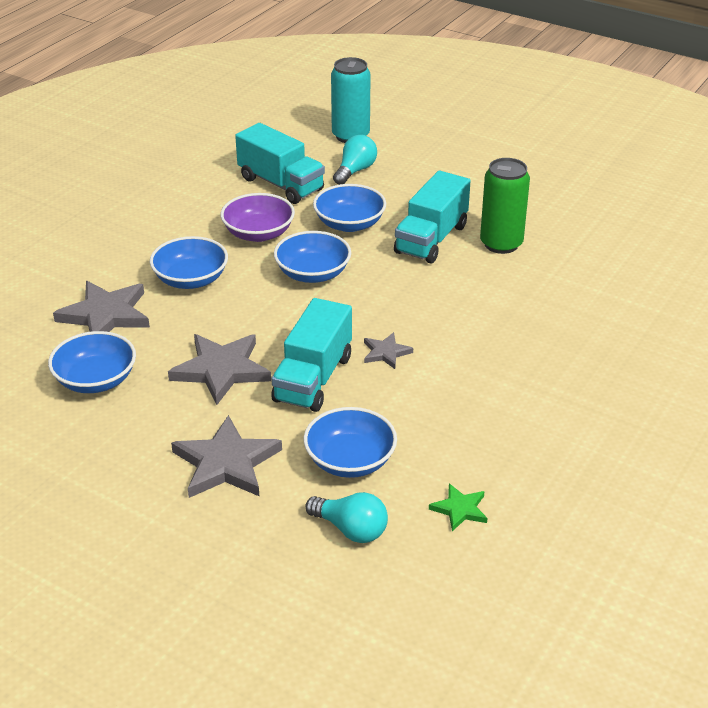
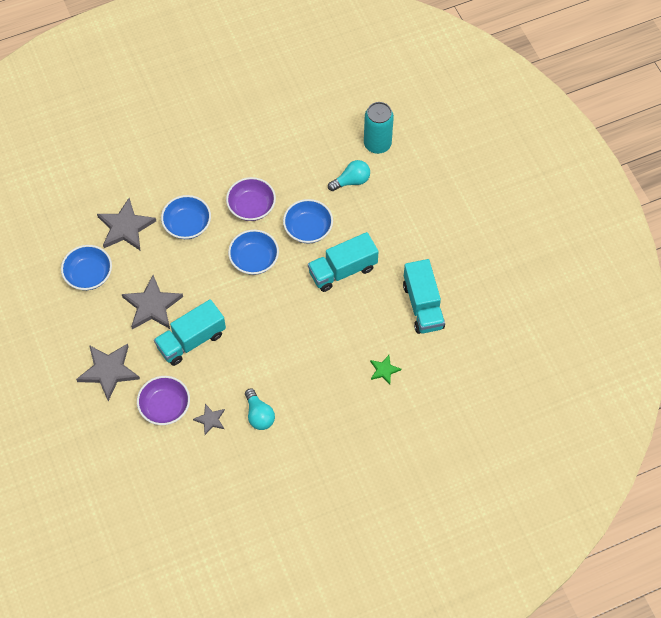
camera: 35 degrees right, 25 degrees up
(281, 184) = (298, 168): turquoise truck -> turquoise truck (423, 305)
(350, 461) = (165, 407): blue bowl -> purple bowl
(351, 529) = (132, 448): turquoise light bulb -> turquoise light bulb (259, 415)
(386, 352) = (242, 345): grey star -> grey star (210, 420)
(460, 509) = (189, 469): green star -> green star (384, 370)
(501, 244) = (378, 299): green can -> none

